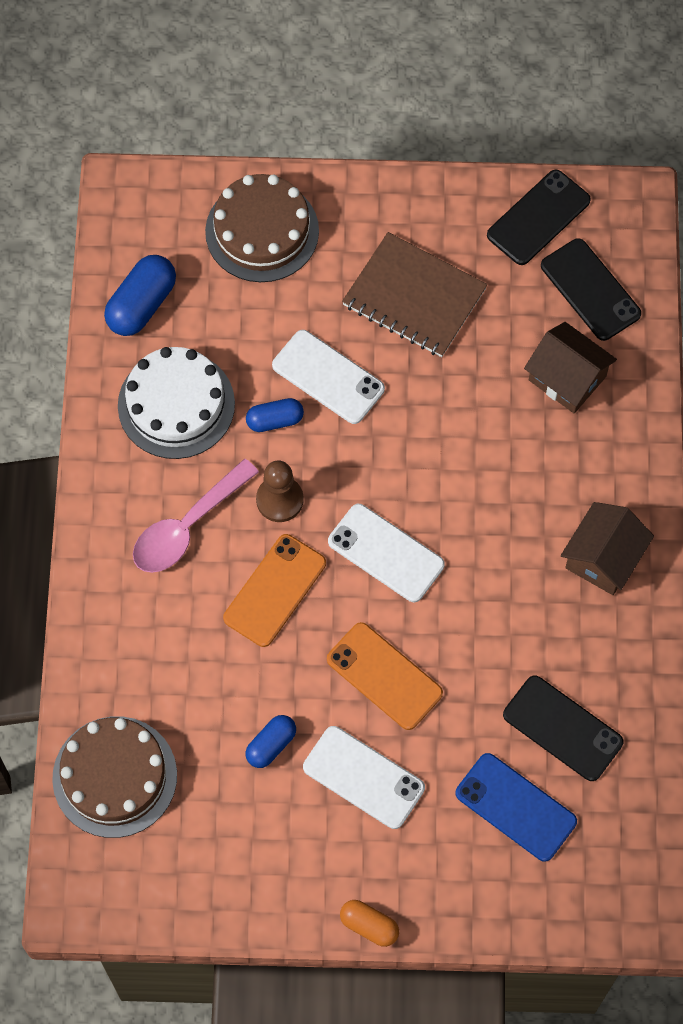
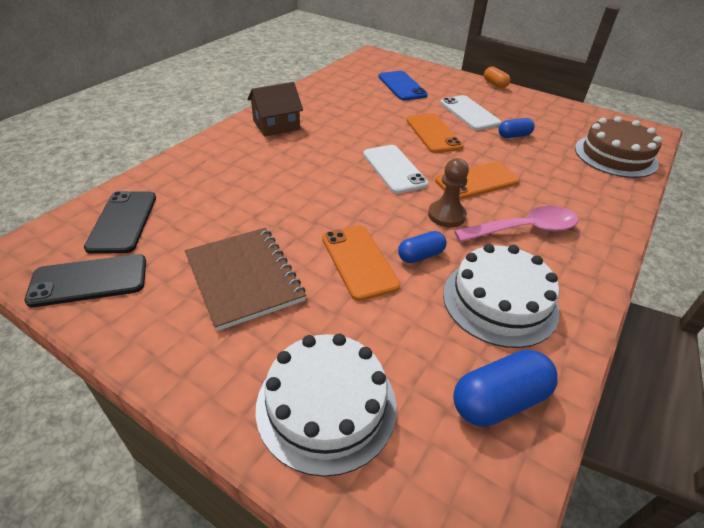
camera: 150 degrees left, 25 degrees down
(262, 231) = (326, 405): brown cake -> white cake
(275, 420) = (420, 255): blue capsule -> blue capsule turned 45 degrees counterclockwise
(328, 377) = (359, 261): white phone -> orange phone
(562, 728) = (358, 94): black phone -> none
(567, 378) = (200, 189): brown house -> none

